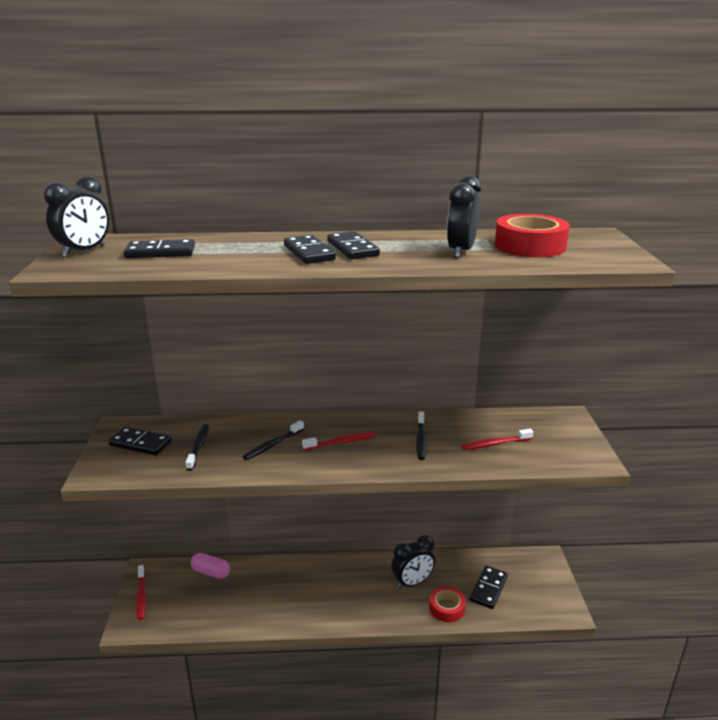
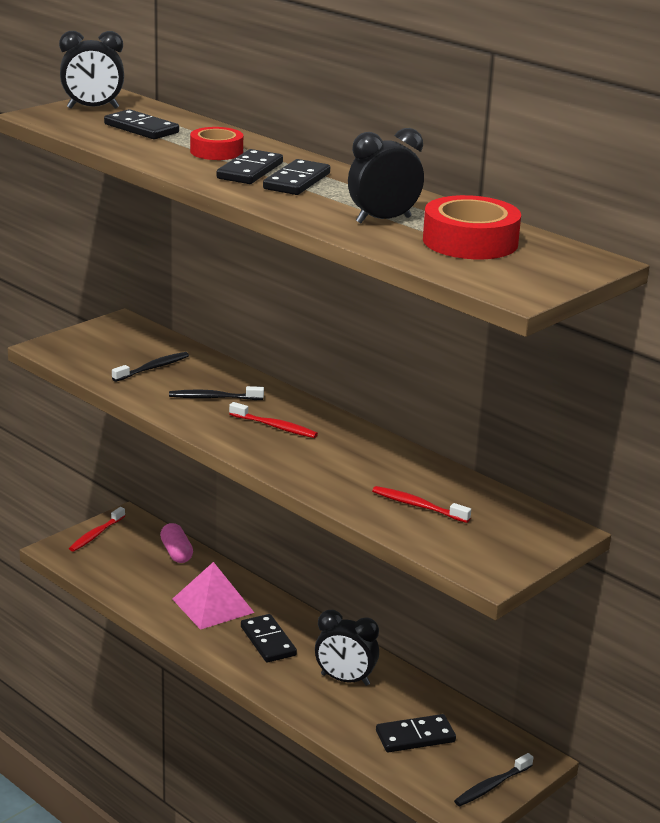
camera: 45 degrees right, 0 degrees up
(140, 443) = (115, 343): black domino -> black domino (268, 641)
(281, 591) = (213, 605): none -> pink pyramid
(421, 440) = (351, 464): black toothbrush -> black toothbrush (491, 786)
(447, 608) = (342, 720): red tape -> red tape (216, 151)

